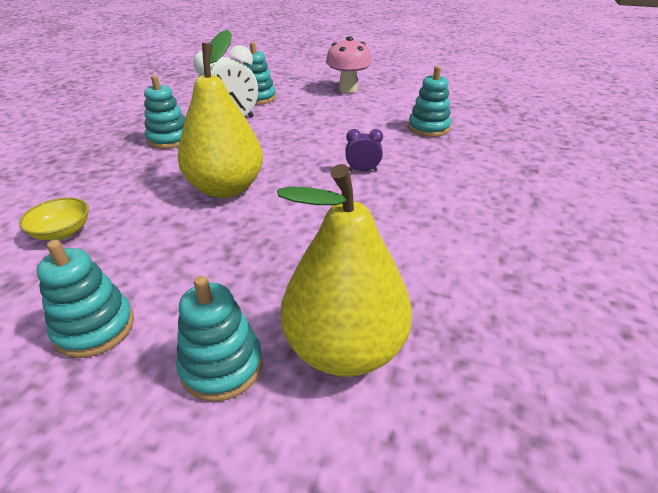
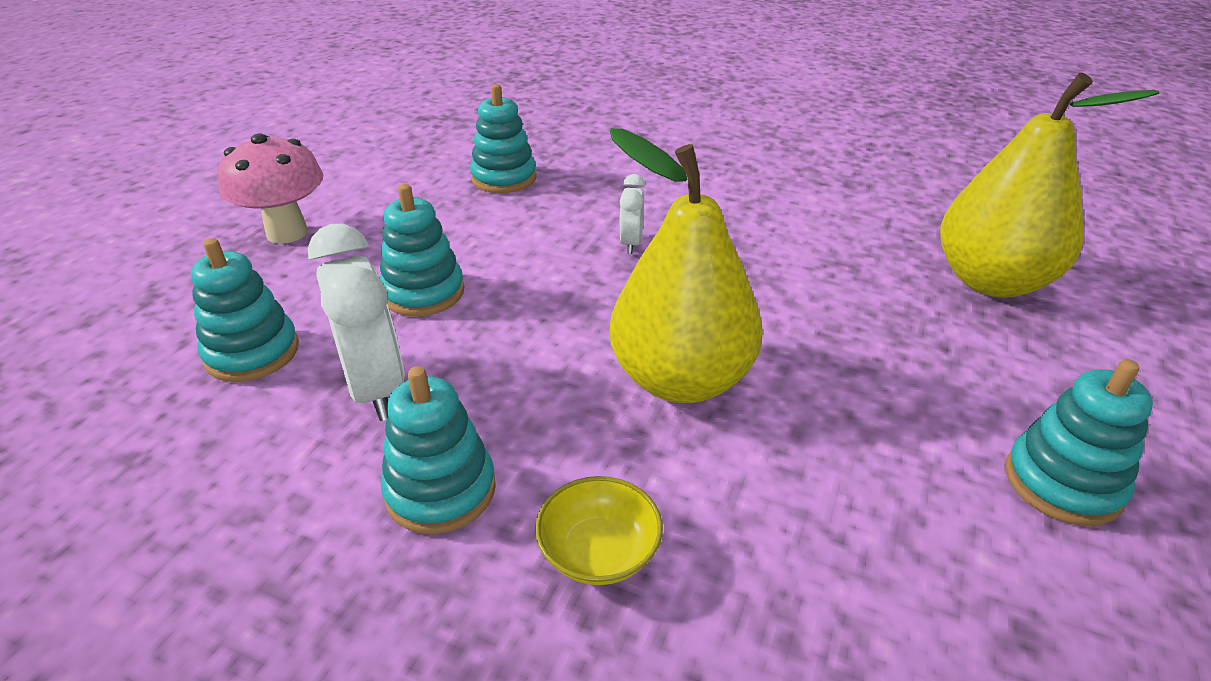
camera: 85 degrees left, 0 degrees up
(62, 232) = (853, 602): yellow bowl -> yellow bowl (599, 552)
(221, 366) = (1058, 360): turquoise stacking toy -> turquoise stacking toy (423, 292)
(362, 170) = (631, 243): purple clock -> white clock

